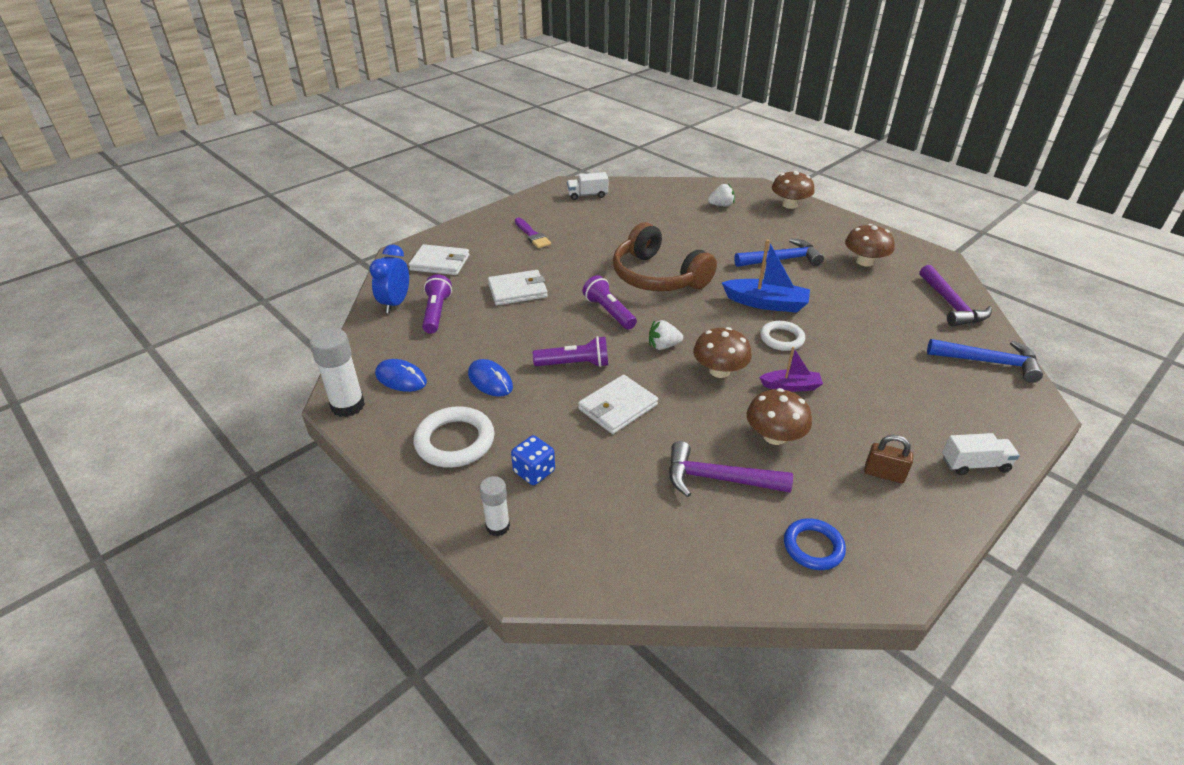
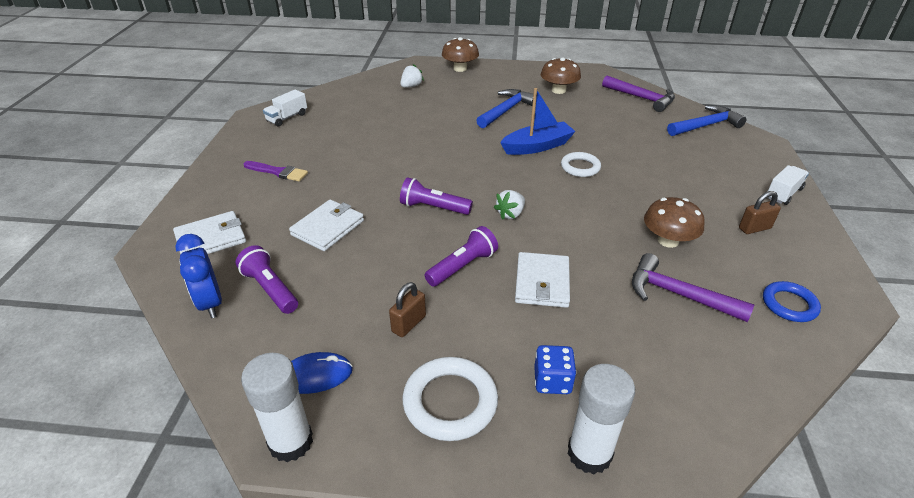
camera: 40 degrees left, 0 degrees up
(490, 381) = (408, 324): blue mouse -> brown padlock
(498, 526) = (589, 453): white glue stick -> white glue stick, size x1.63
(657, 276) = (434, 161): brown headphones -> none
(718, 479) = (678, 294): purple hammer -> purple hammer turned 60 degrees clockwise
(719, 371) = (573, 212): brown mushroom -> none
(790, 386) = (630, 199): purple boat -> none

